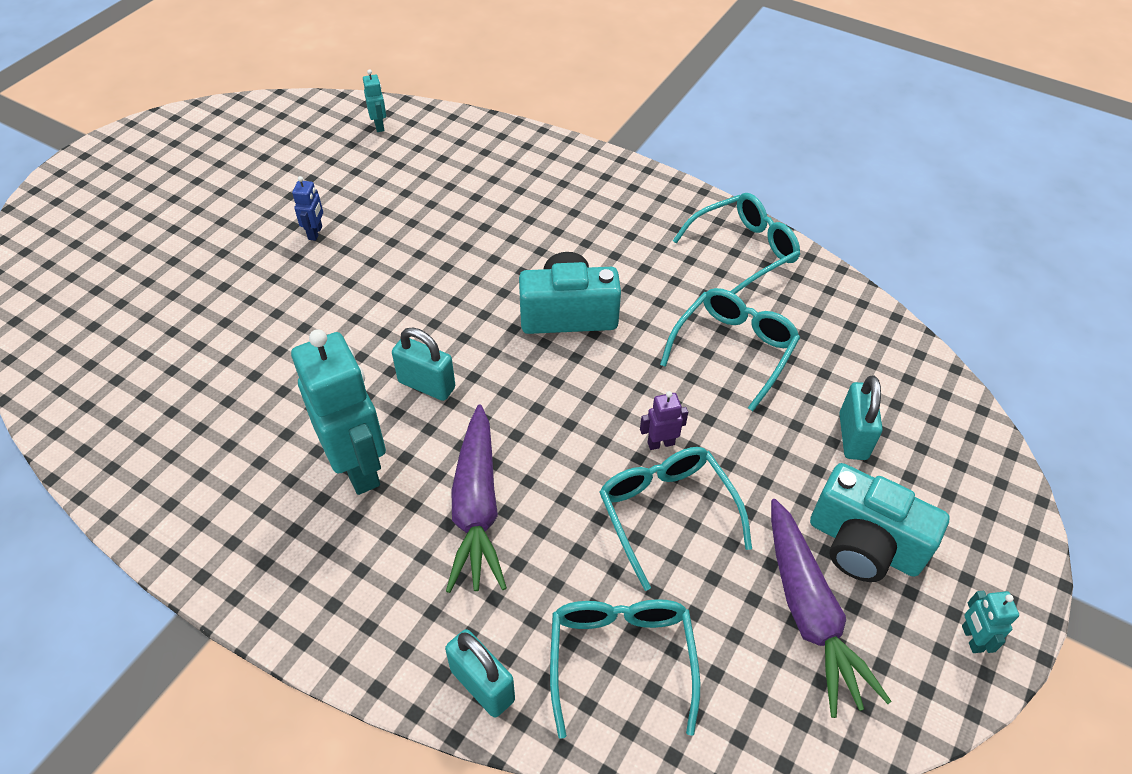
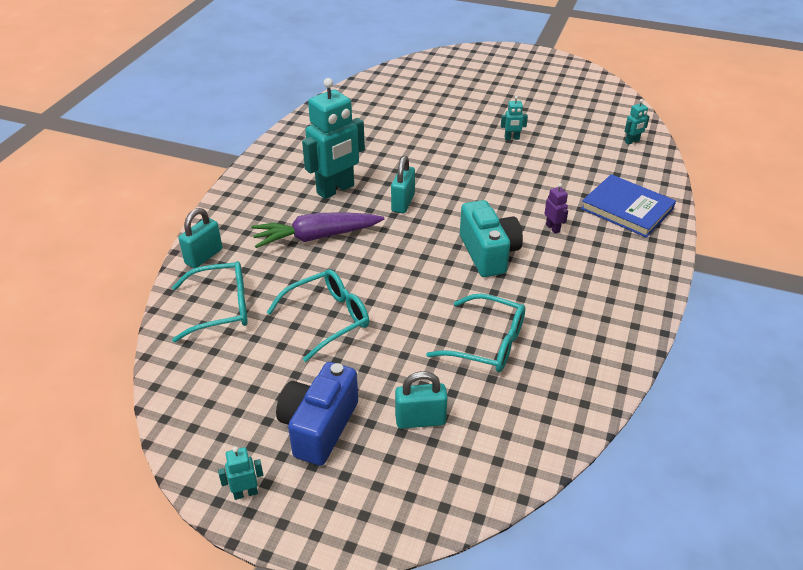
camera: 80 degrees right, 10 degrees down
(315, 233) = (512, 138): blue robot -> turquoise robot
(516, 169) = (627, 209): none -> blue book
(660, 443) = (384, 311): purple robot -> purple robot (553, 228)
(743, 251) = (604, 343): turquoise glasses -> none
(809, 613) = (259, 396): purple carrot -> none
(864, 544) = (319, 427): turquoise camera -> blue camera

